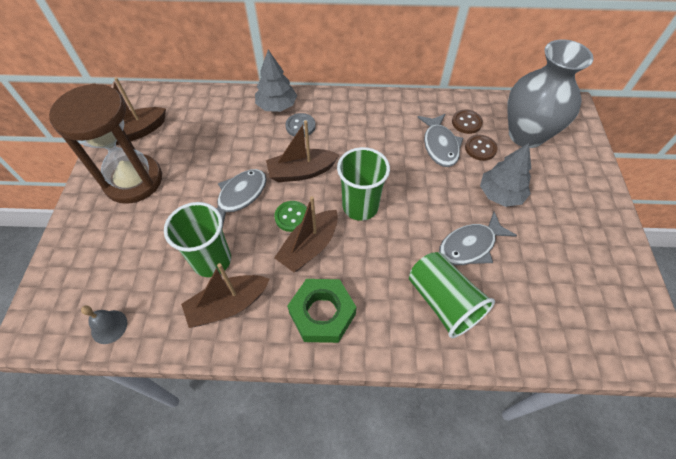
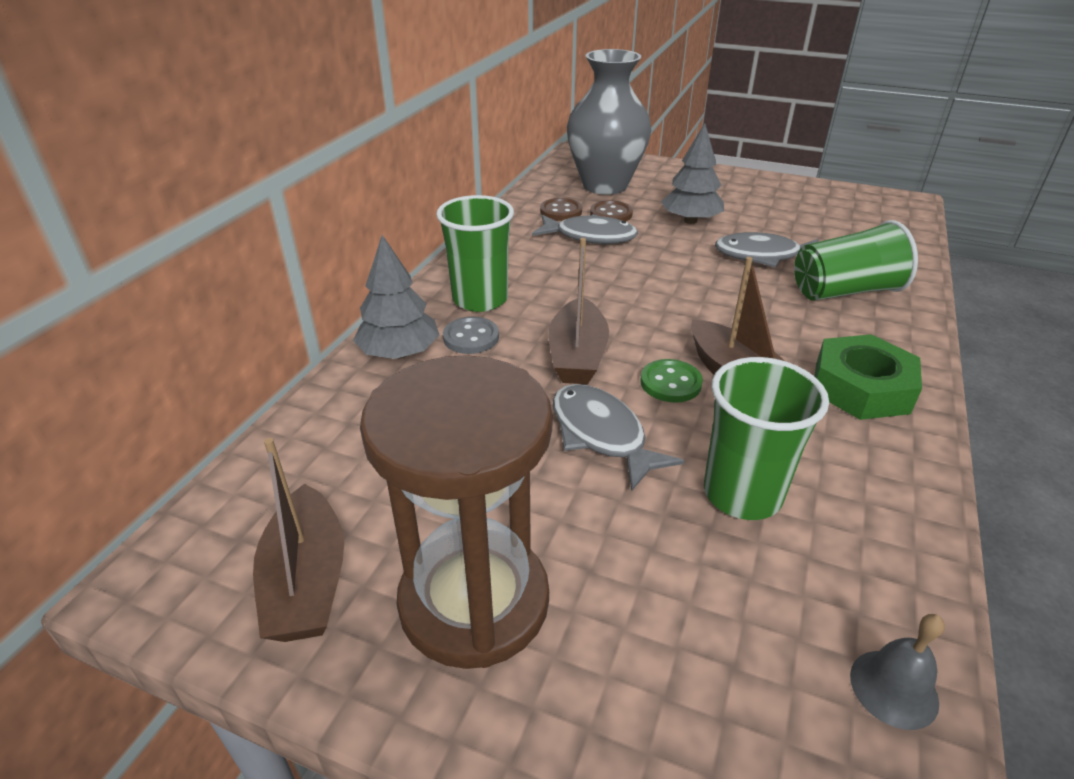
camera: 70 degrees left, 20 degrees down
(228, 305) = (843, 486): brown boat -> none
(360, 206) = (673, 317): green cup -> green cup (480, 299)
(470, 246) = (763, 256): grey fish -> grey fish turned 105 degrees clockwise

